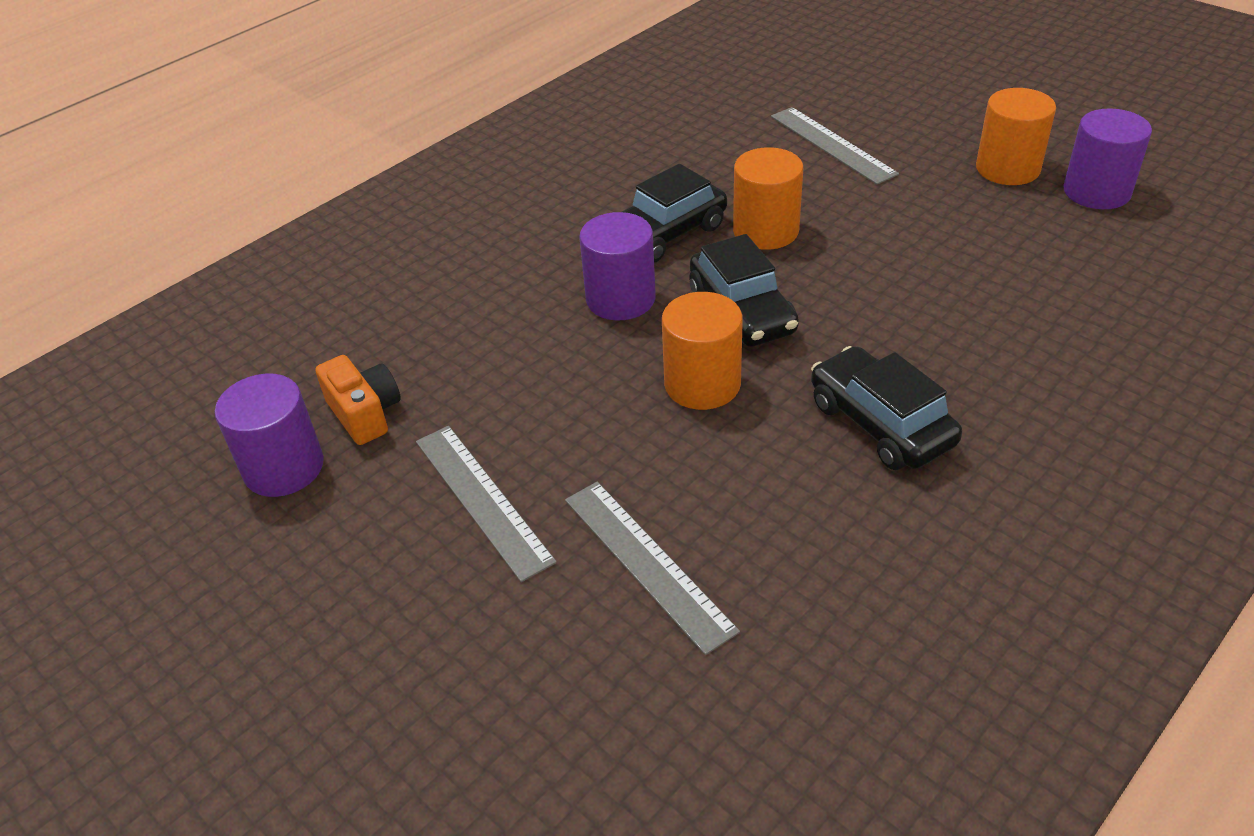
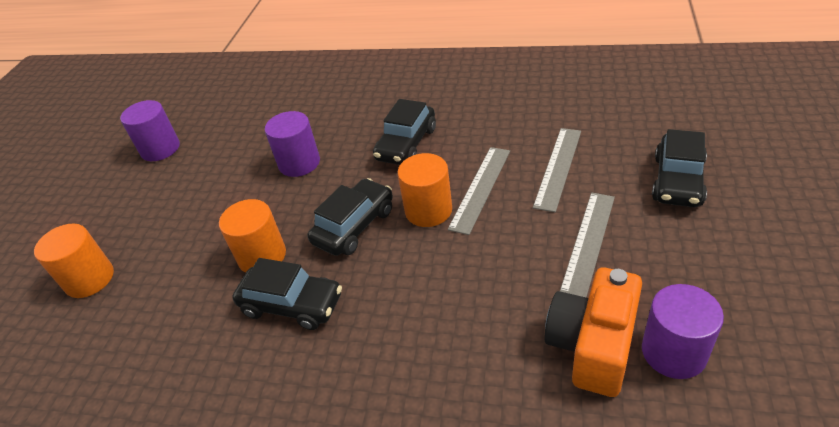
camera: 120 degrees left, 0 degrees up
(365, 413) = (593, 345): orange camera -> orange camera, size x1.62
(466, 687) = (678, 181): none -> black car
(620, 299) = (380, 286): purple cylinder -> purple cylinder (299, 163)
(832, 144) = (131, 274): grey ruler -> grey ruler (480, 188)
(1007, 169) = (143, 186): orange cylinder -> orange cylinder (89, 279)

